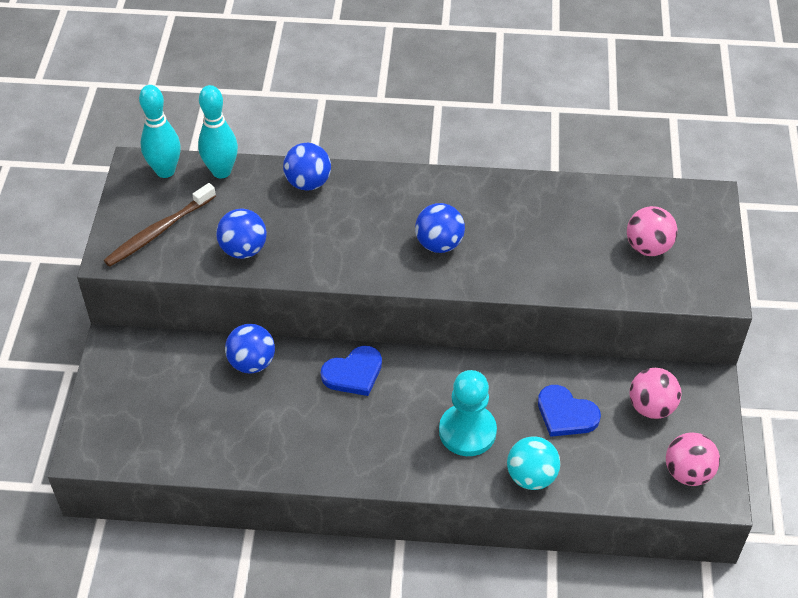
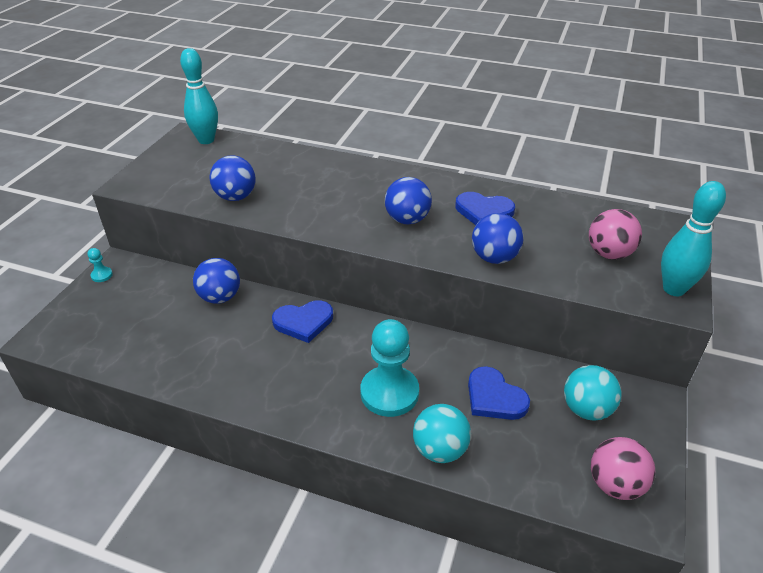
camera: 15 degrees right, 10 degrees down
(105, 363) = (102, 275): none -> turquoise pawn
(158, 231) = (175, 175): brown toothbrush -> none
(221, 171) = (249, 146): turquoise bowling pin -> turquoise bowling pin (673, 289)
(308, 183) = (314, 163): blue ball -> blue ball (494, 258)
(513, 217) = (483, 211): none -> blue heart
(651, 407) = (586, 409): pink ball -> turquoise ball

